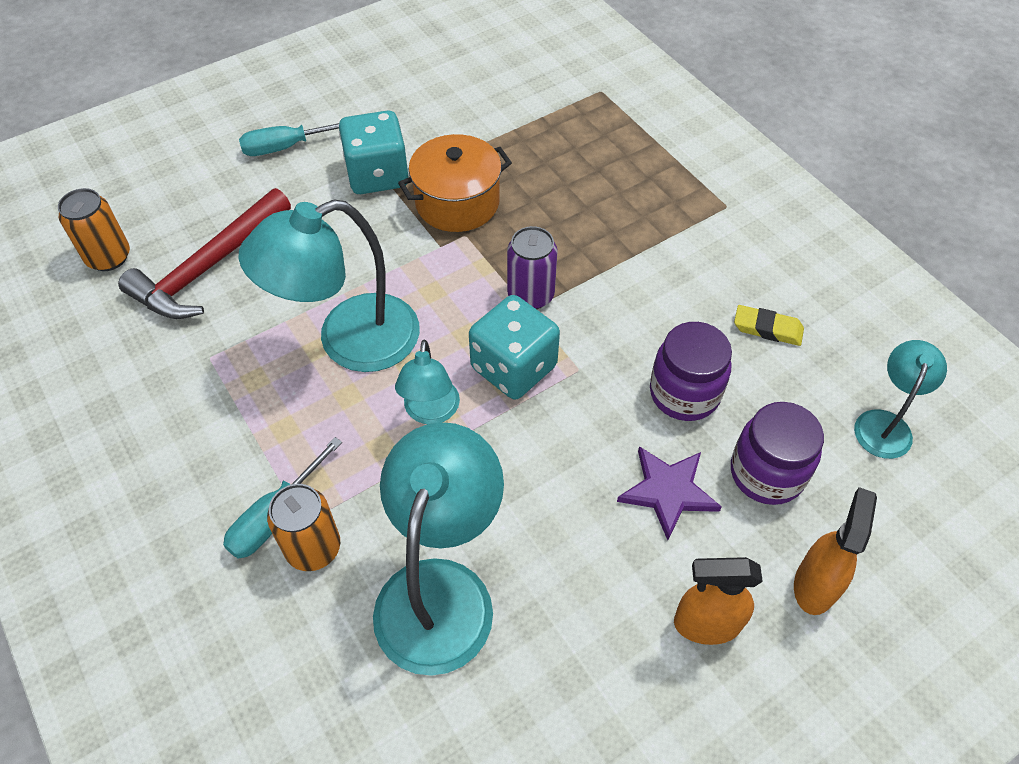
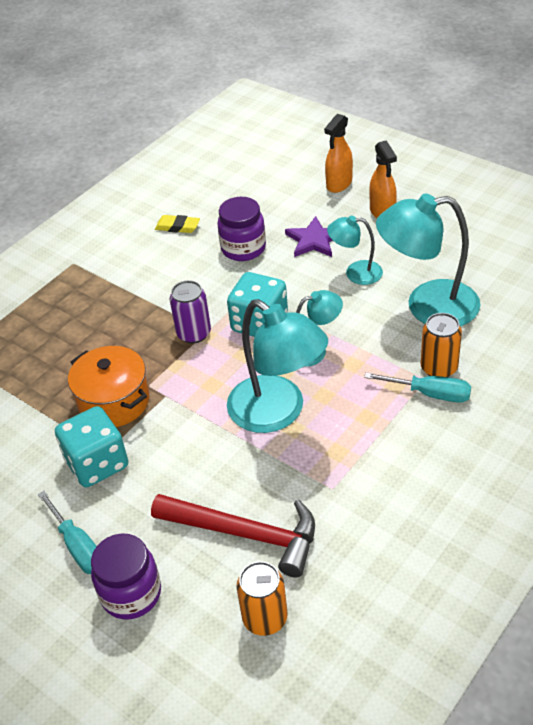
camera: 105 degrees left, 10 degrees down
(766, 473) = (282, 209): purple jar -> purple jar (131, 594)
(767, 329) = (177, 227): yellow eraser -> yellow eraser turned 75 degrees counterclockwise
(815, 585) = (339, 184): orange spray bottle -> orange spray bottle turned 60 degrees counterclockwise
(885, 424) = (227, 177): turquoise lamp -> turquoise lamp (355, 273)

